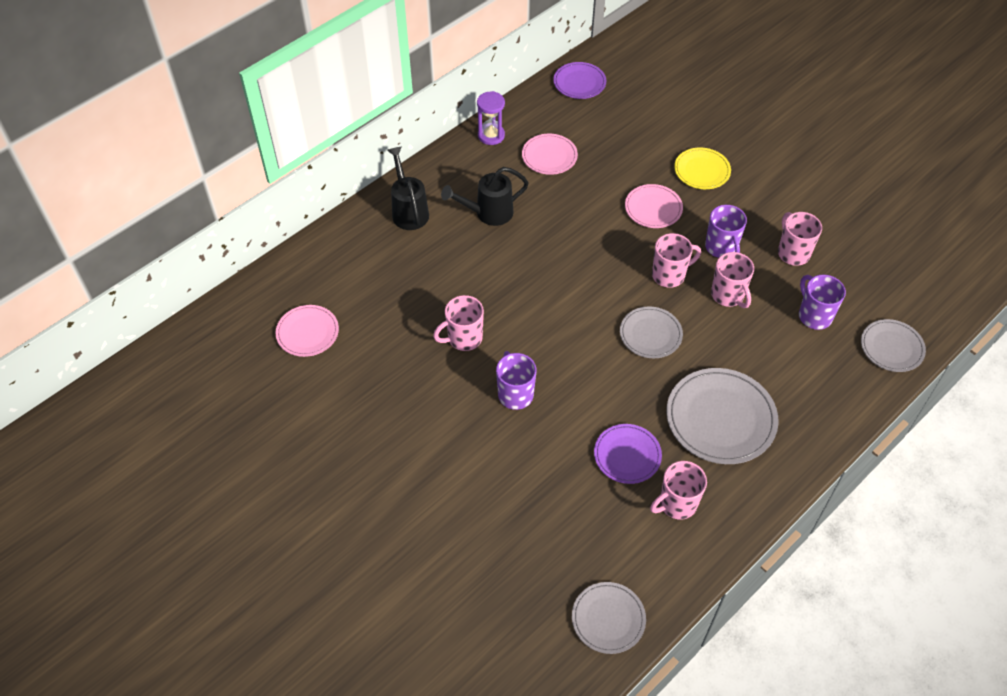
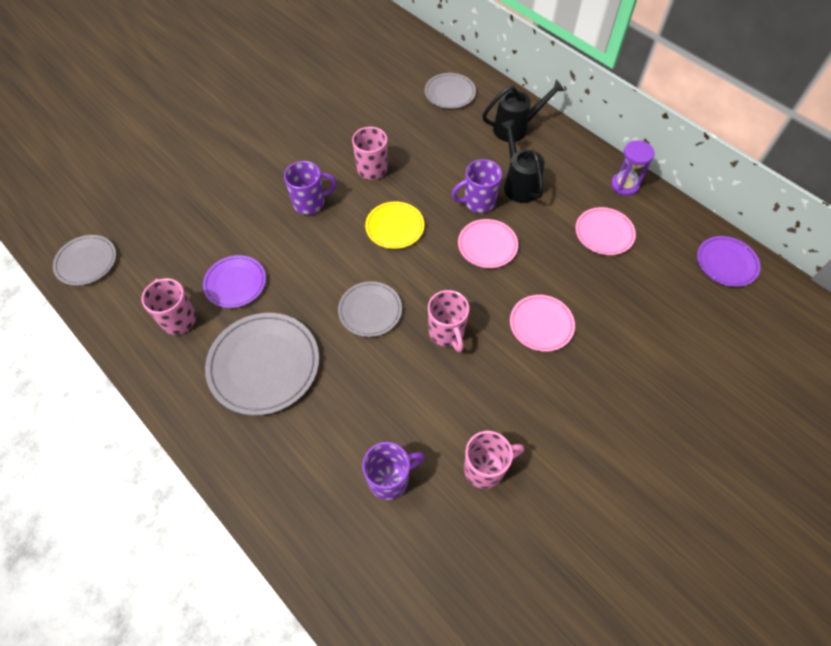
camera: 90 degrees right, 5 degrees up
(307, 332) = (381, 75): pink plate -> pink plate (487, 245)
(702, 170) = (607, 379): yellow plate -> yellow plate (395, 227)
(721, 248) = (488, 388): purple mug -> purple mug (478, 202)
(728, 295) = (419, 388): pink mug -> none
(892, 347) = (339, 568): grey plate -> grey plate (450, 93)

